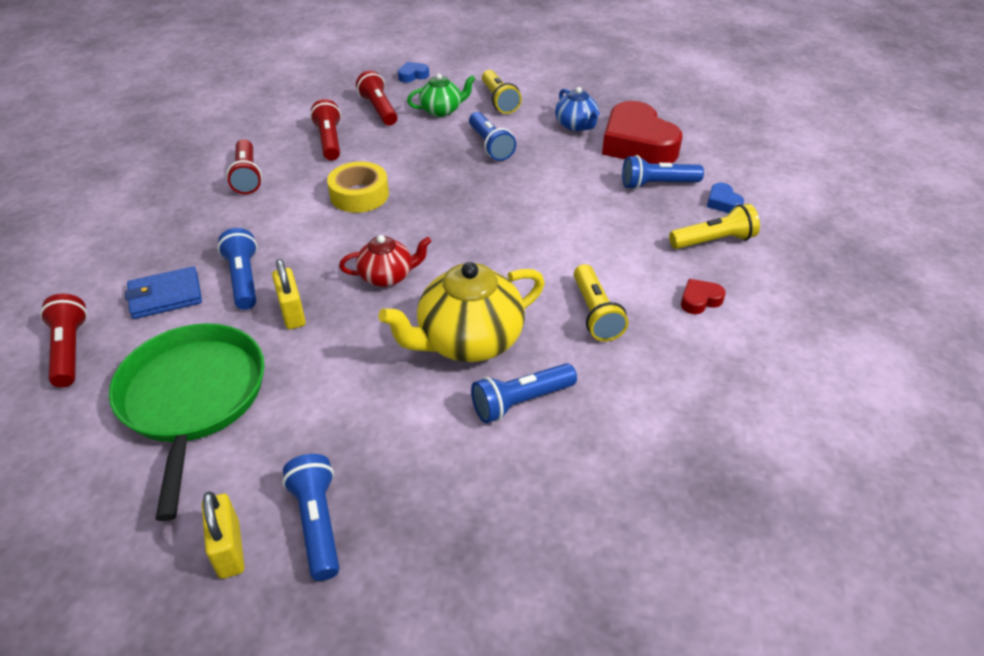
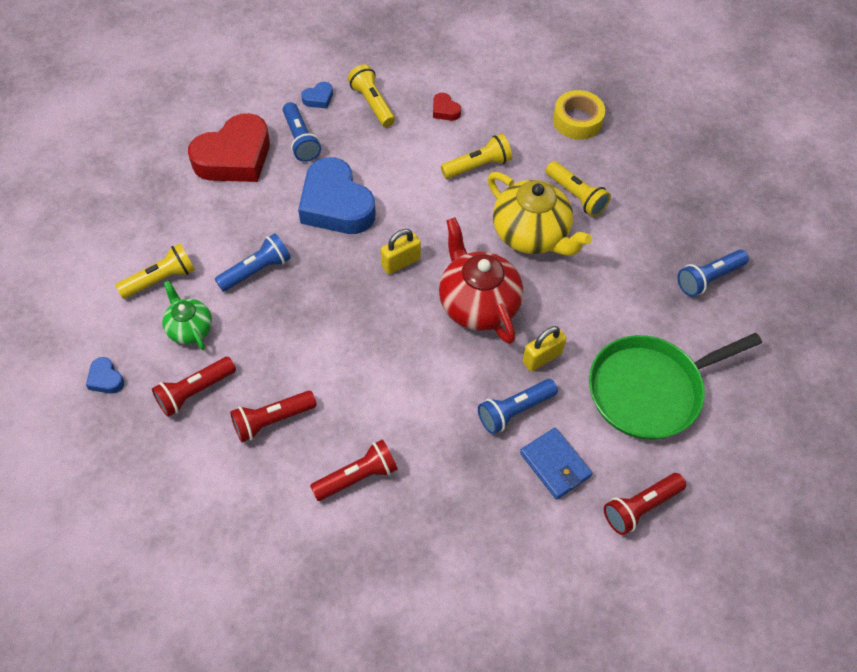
camera: 105 degrees left, 15 degrees up
(229, 549) = (745, 317): yellow padlock -> yellow padlock (400, 262)
(359, 195) = (367, 360): yellow tape -> yellow tape (577, 120)
(387, 276) = (477, 304): red teapot -> red teapot, size x1.76
(521, 402) = (576, 196): blue flashlight -> yellow flashlight
(559, 197) = (336, 204): none -> blue heart
(576, 125) = (206, 206): blue teapot -> none

